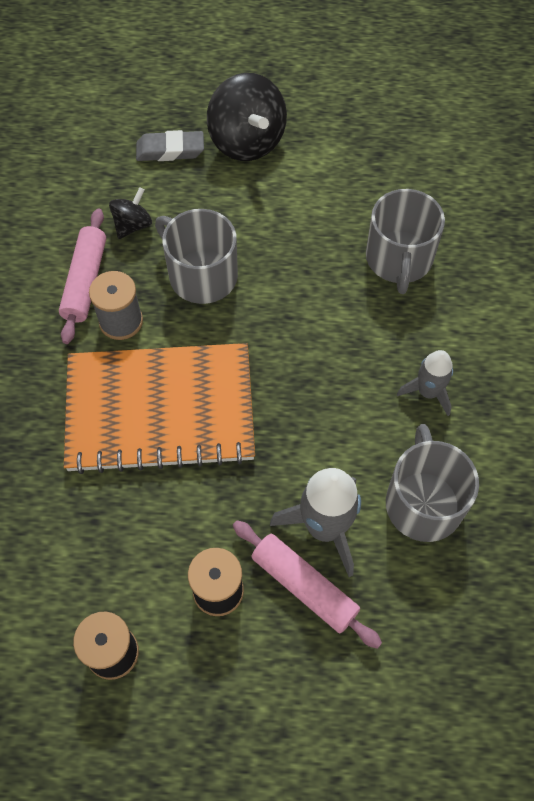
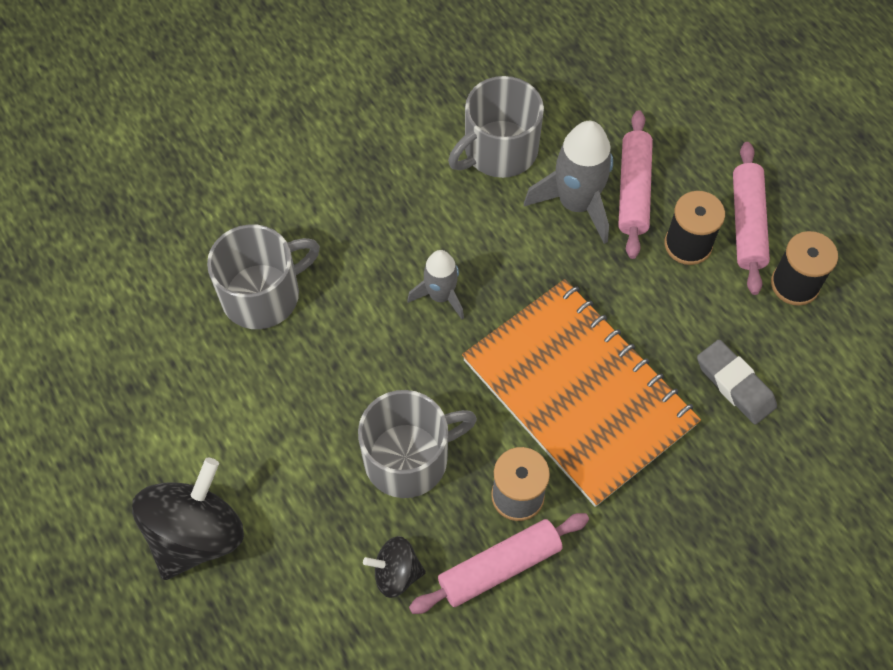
camera: 125 degrees left, 0 degrees up
(170, 150) = (264, 611): grey eraser -> grey eraser (735, 384)
(199, 661) = (747, 224): none -> pink rolling pin
(202, 275) = (408, 458): grey mug -> grey mug turned 120 degrees counterclockwise
(428, 392) = (394, 197): grey rocket -> grey rocket (440, 296)

